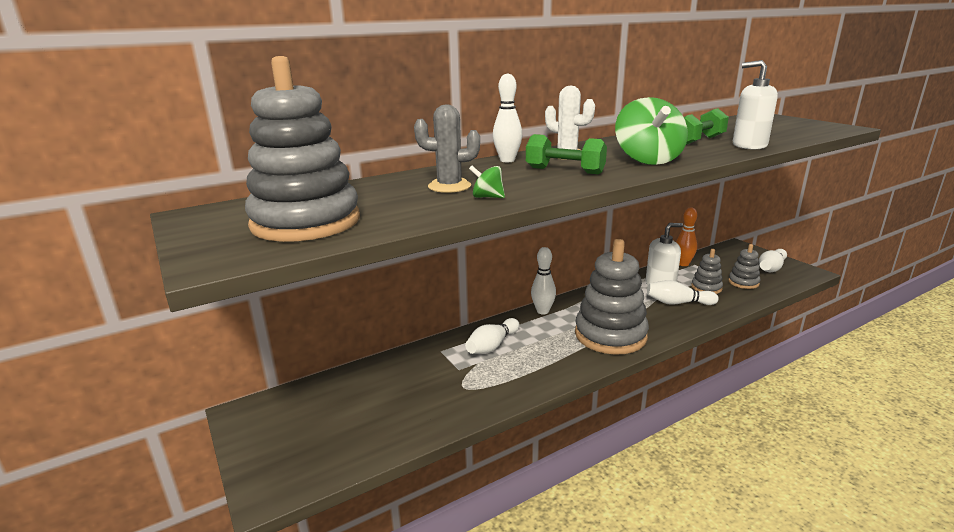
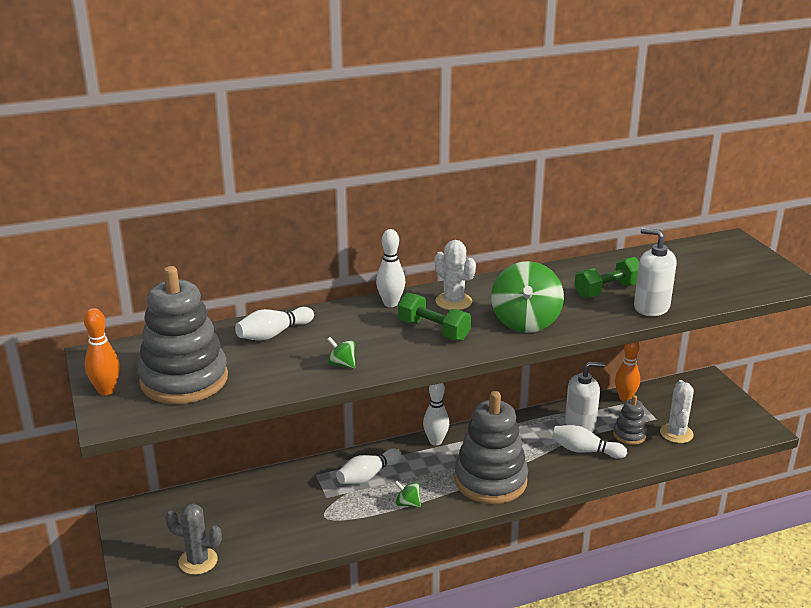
camera: 10 degrees right, 5 degrees up
(205, 239) = (106, 390): none -> orange bowling pin
(449, 186) = (317, 342): grey cactus -> grey cactus (198, 561)
(543, 364) = (408, 503): none -> green spinning top
(743, 282) = (676, 433): grey stacking toy -> white cactus
(771, 268) = (724, 418): white bowling pin -> white bowling pin (273, 334)

